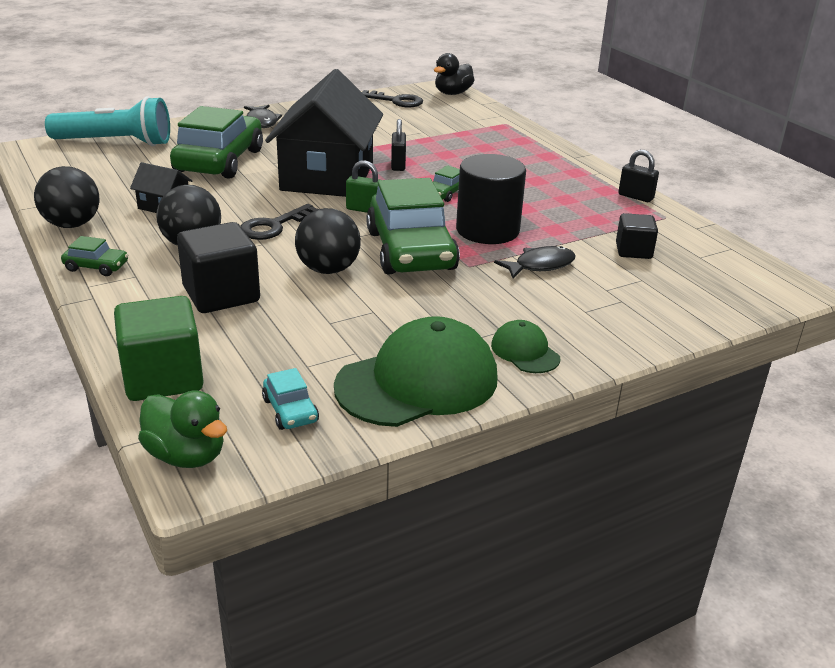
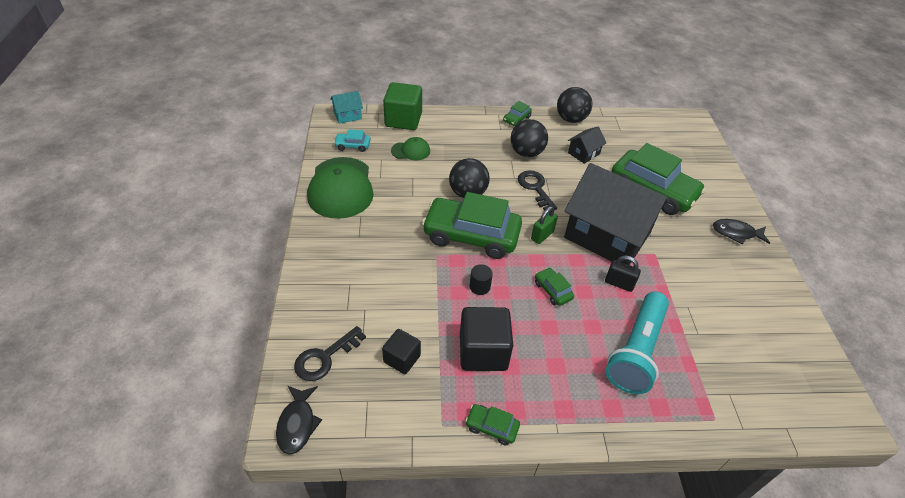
camera: 115 degrees right, 15 degrees up
(115, 142) = (698, 153): turquoise flashlight -> turquoise flashlight (636, 351)
(186, 455) = (347, 115): green duck -> turquoise house
(221, 294) = (463, 150): black cube -> black cube (483, 352)
(396, 101) = (794, 347): black key -> black key (325, 357)
(452, 93) = (825, 414): black duck -> none
(487, 230) = (479, 287): black cylinder -> black cylinder, size x0.43
(525, 351) = (333, 236): green cap -> green cap (411, 151)
(540, 265) = (415, 290): black fish -> black fish (297, 424)
(635, 197) = (492, 427): black padlock -> green car

